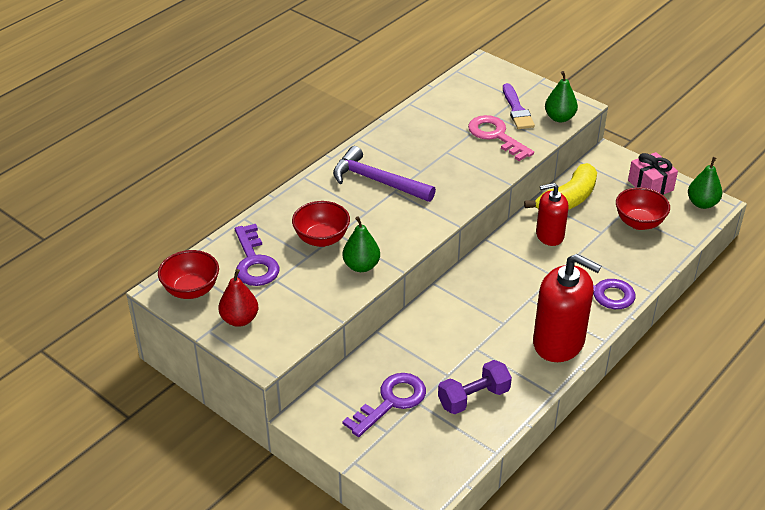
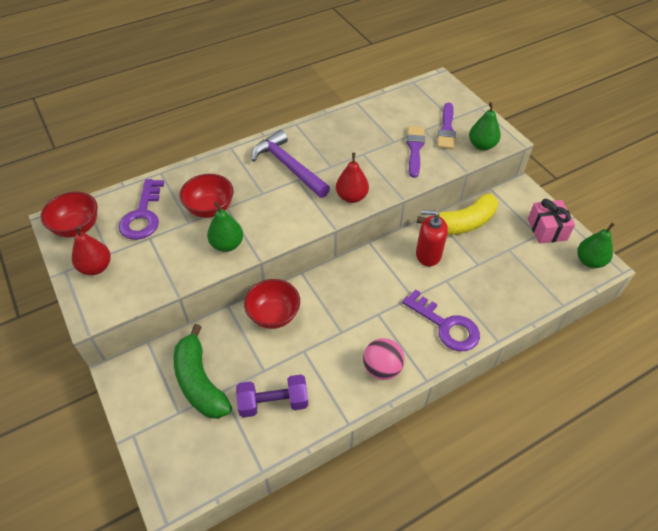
camera: 20 degrees right, 10 degrees up
(391, 401) = (200, 382): purple key -> green banana
(459, 194) = (351, 197): none -> red pear
(495, 136) = (414, 149): pink key -> purple brush
(559, 342) = (382, 368): red soap dispenser -> pink ball
(639, 223) = (518, 264): red bowl -> red bowl (274, 315)

